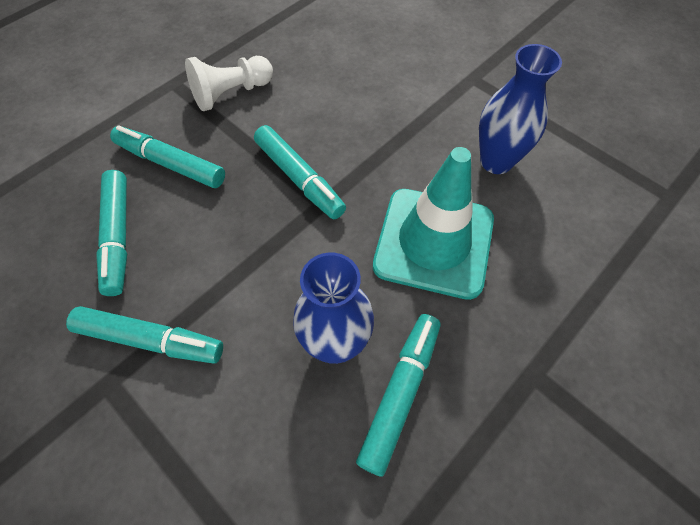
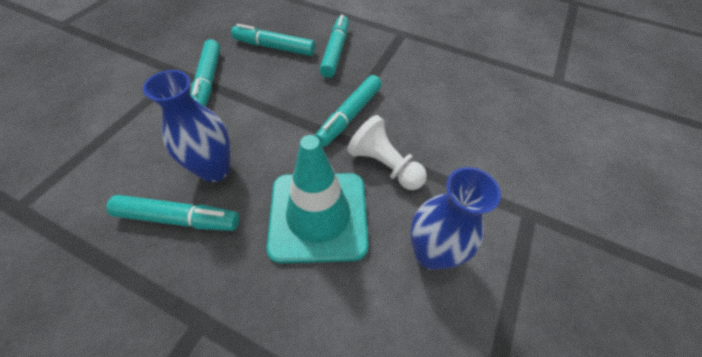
camera: 70 degrees right, 5 degrees down
(118, 236) = (274, 47): turquoise marker -> turquoise marker turned 45 degrees clockwise
(231, 93) = (409, 61): white pawn -> white pawn (384, 165)

